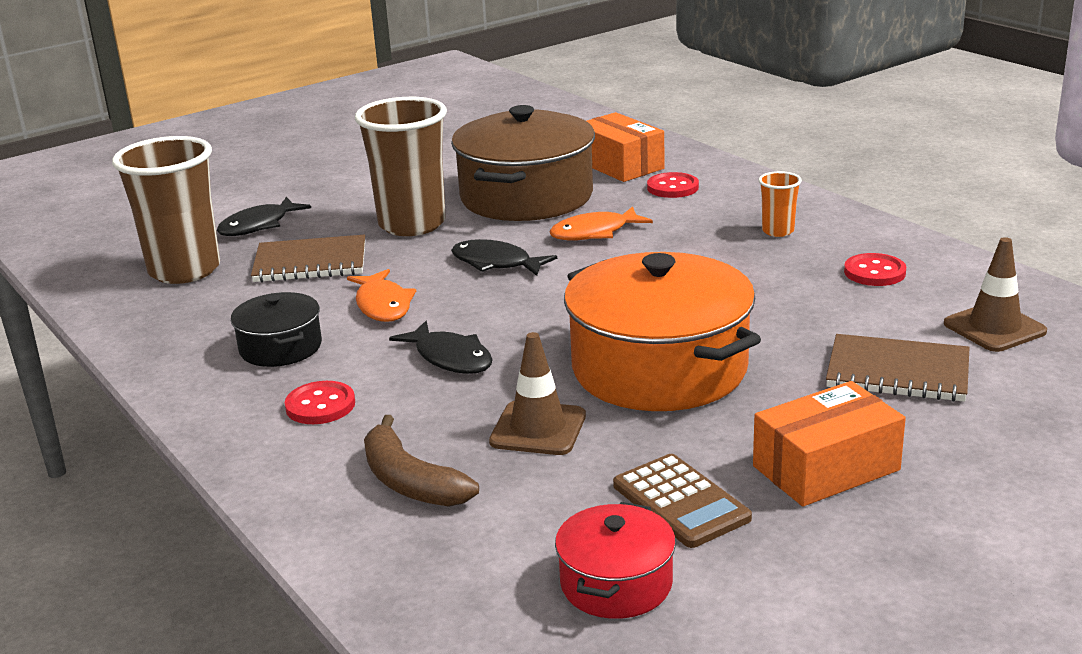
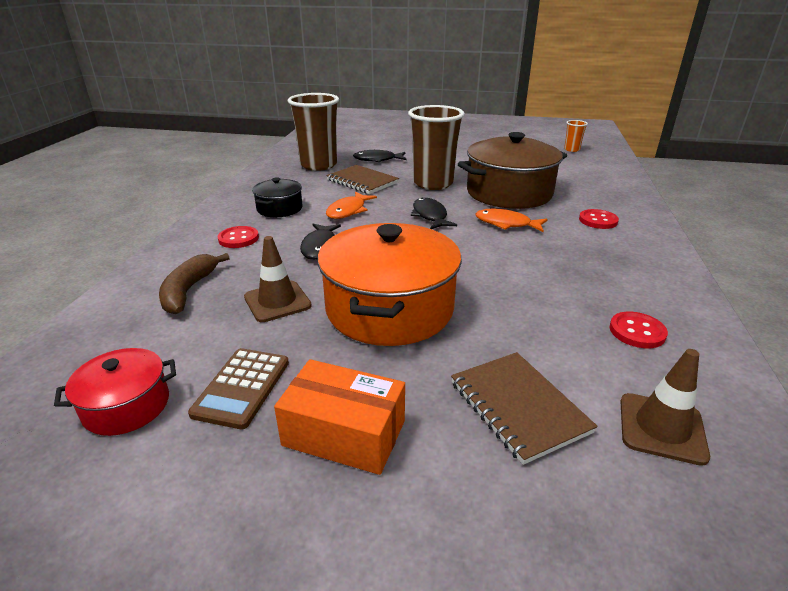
camera: 45 degrees right, 5 degrees up
(619, 165) = (590, 198): orange box -> none
(778, 231) = (617, 272): orange cup -> orange cup (571, 149)

